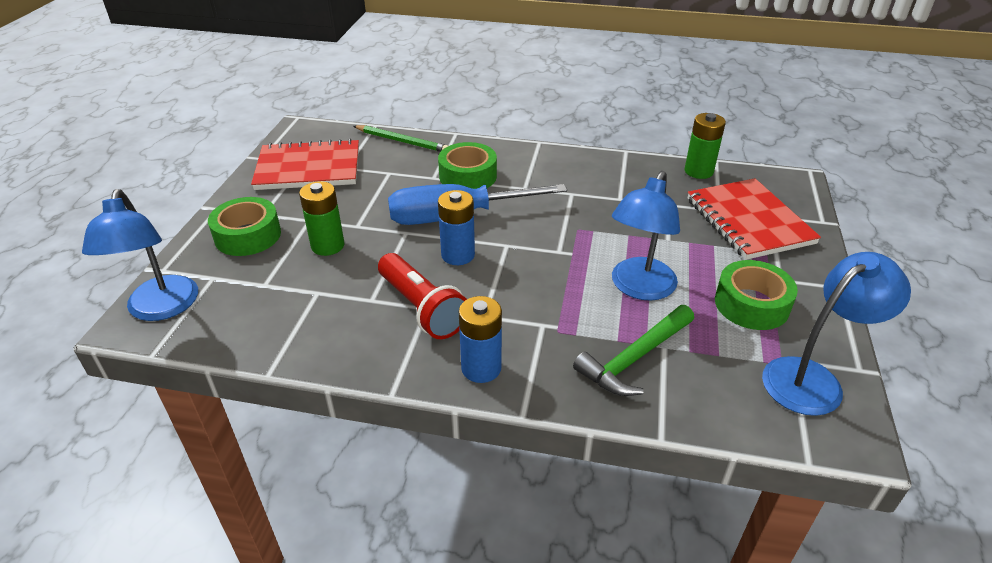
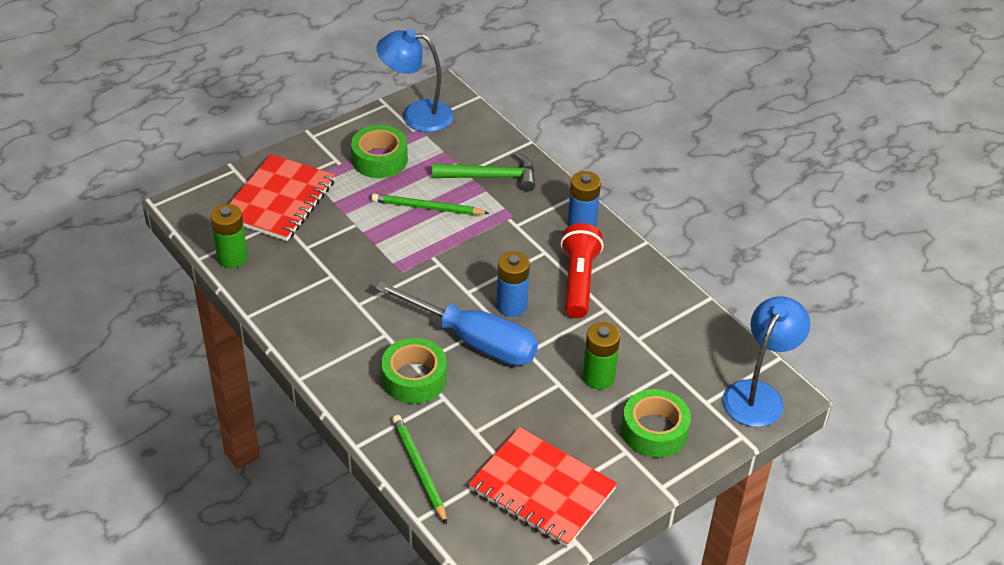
camera: 140 degrees left, 5 degrees up
(639, 288) = (427, 208): blue lamp -> green pencil

